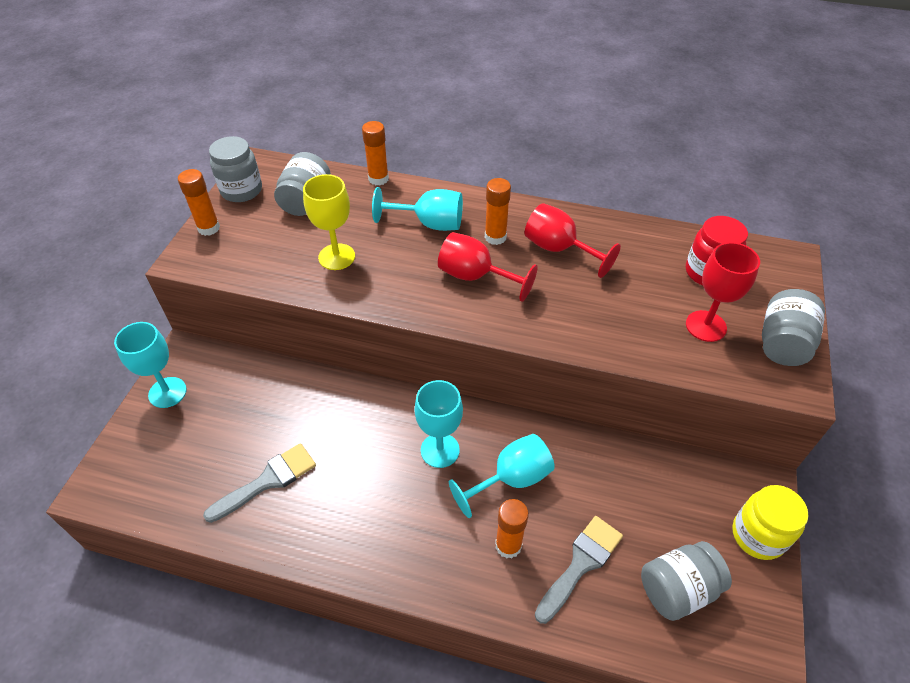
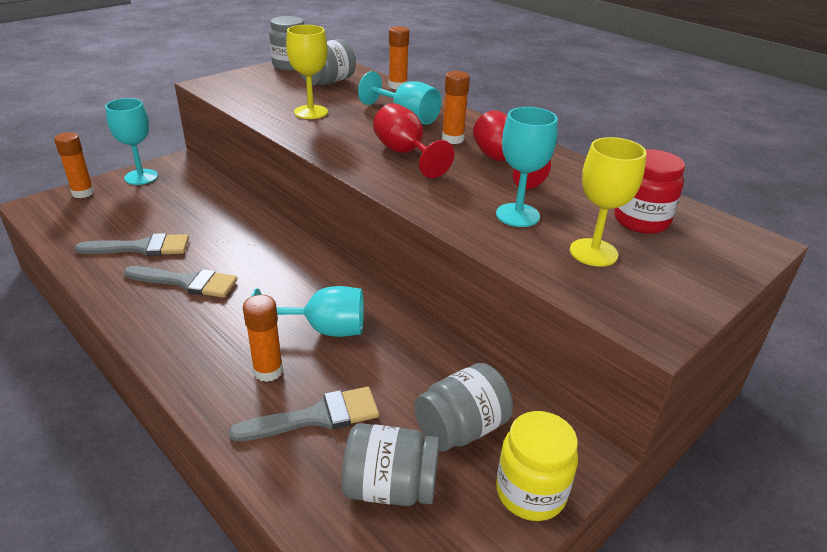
camera: 30 degrees right, 15 degrees down
(209, 228) = (243, 75): orange glue stick -> orange glue stick (83, 193)
(352, 496) = (187, 282): none -> grey brush
(440, 450) = (287, 285): turquoise goblet -> turquoise goblet (517, 215)
(706, 326) = (593, 252): red goblet -> yellow goblet
(782, 343) = (671, 294): grey jar -> grey jar (461, 429)

